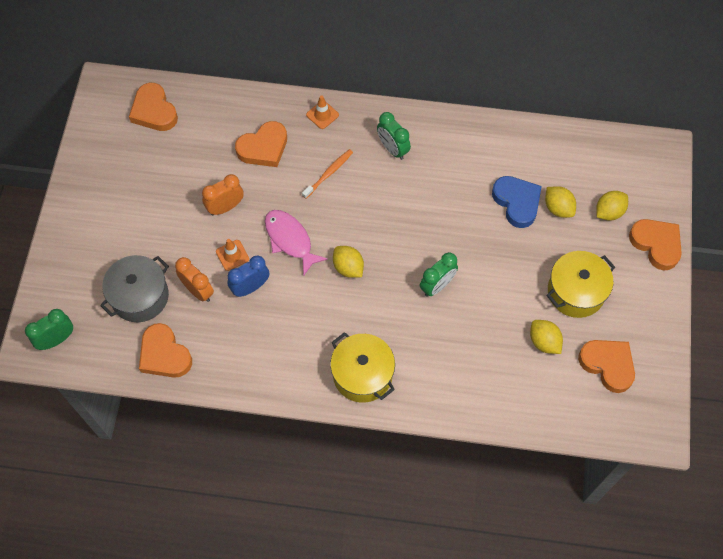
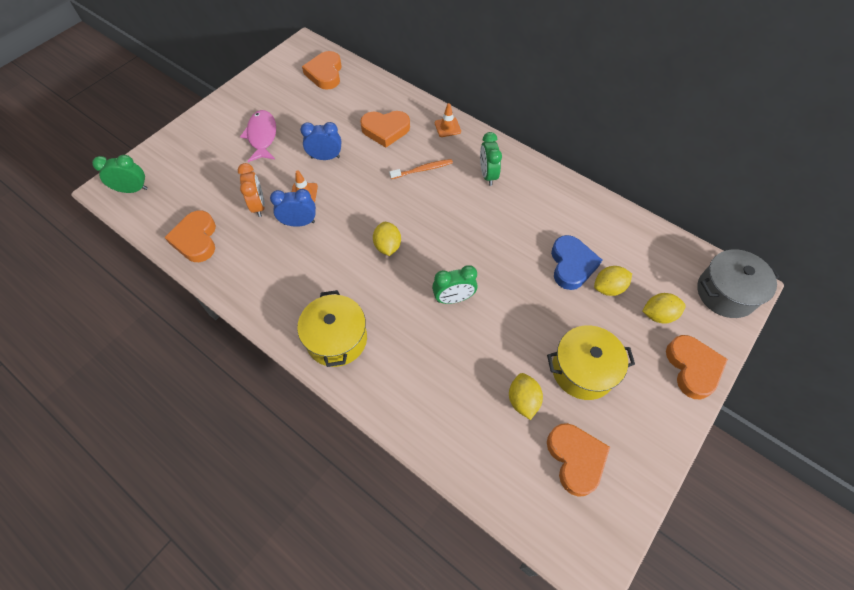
camera: 30 degrees right, 5 degrees down
(140, 296) = (214, 189): grey pot -> grey pot (725, 293)
(225, 207) = (325, 157): orange clock -> blue clock
(290, 240) = (356, 203): pink fish -> pink fish (262, 136)
(558, 208) = (608, 288): yellow lemon -> yellow lemon turned 75 degrees clockwise

